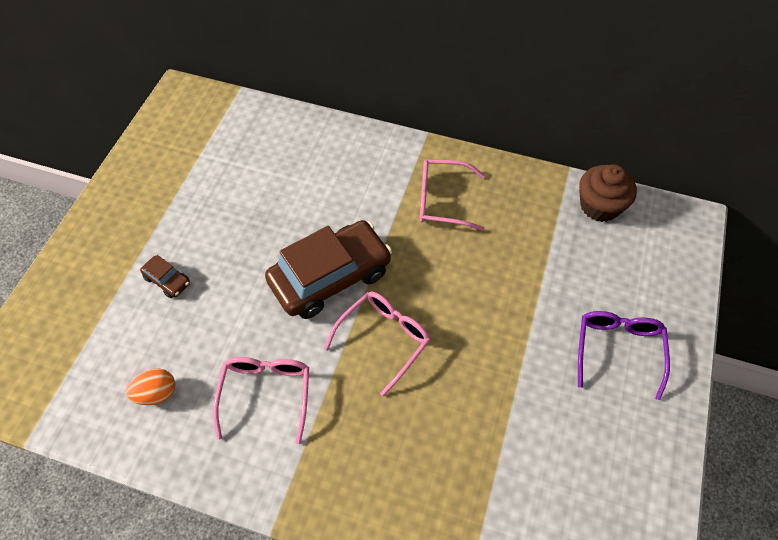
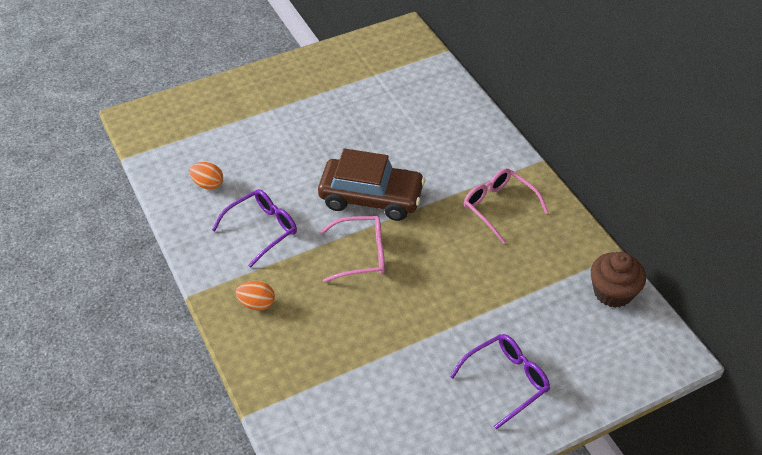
camera: 45 degrees right, 10 degrees down
(167, 280) = (277, 131): brown car -> none
(266, 394) = (262, 229): pink glasses -> purple glasses
(347, 474) = (257, 304): none -> orange egg

